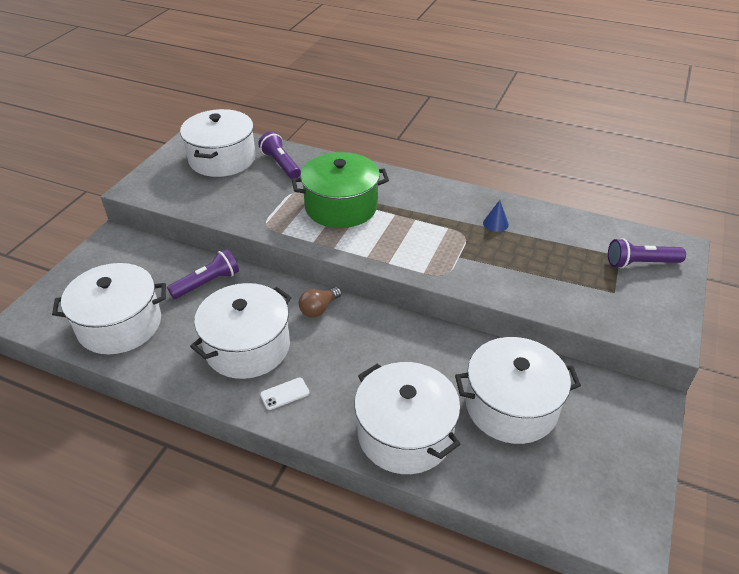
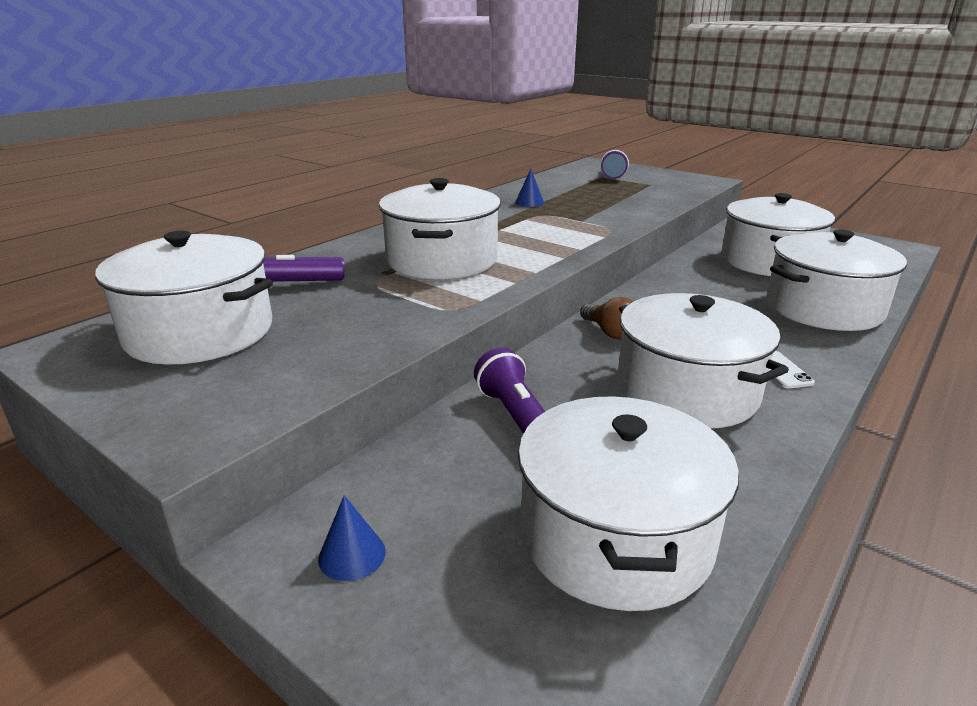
camera: 75 degrees left, 15 degrees down
(110, 255) = (352, 555): none -> blue cone
(341, 207) = (442, 260): green pot -> white pot

